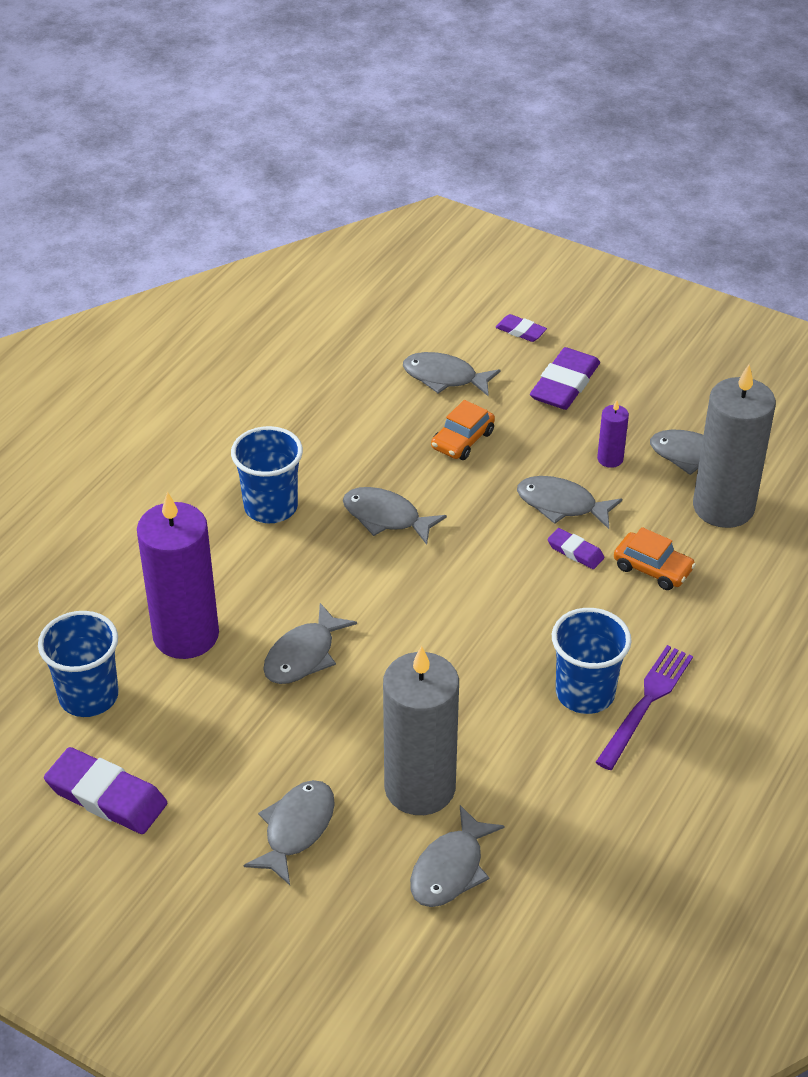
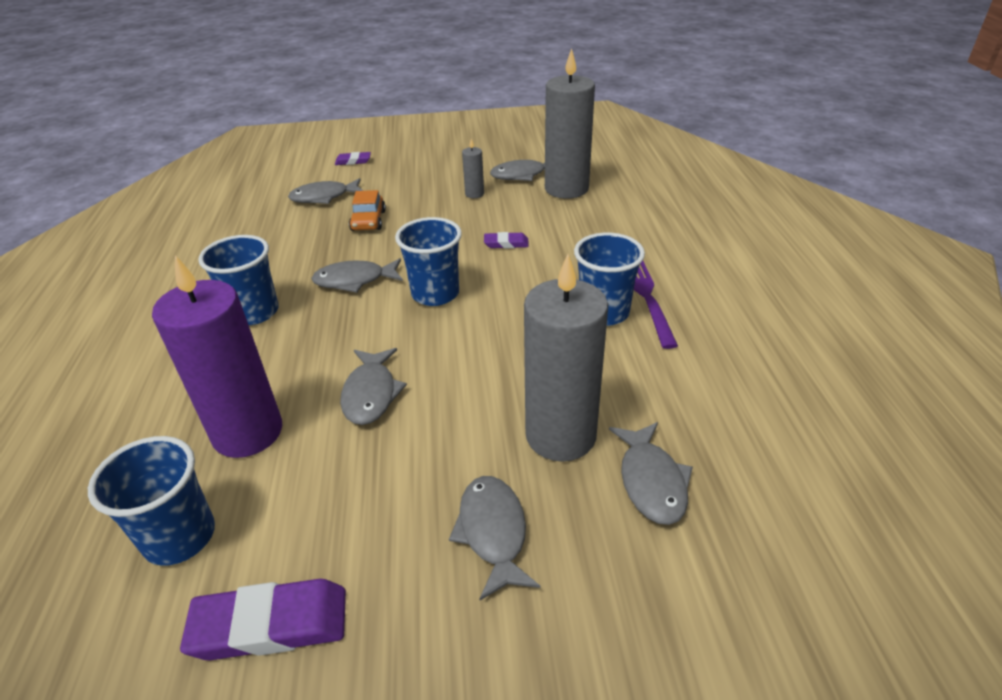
camera: 35 degrees left, 5 degrees down
(447, 577) = (435, 294): none -> blue cup
(561, 505) = (470, 225): grey fish -> none
(564, 384) = (407, 173): purple eraser -> none
(610, 459) = (474, 194): purple candle -> grey candle
(652, 568) = (563, 231): orange car -> none

